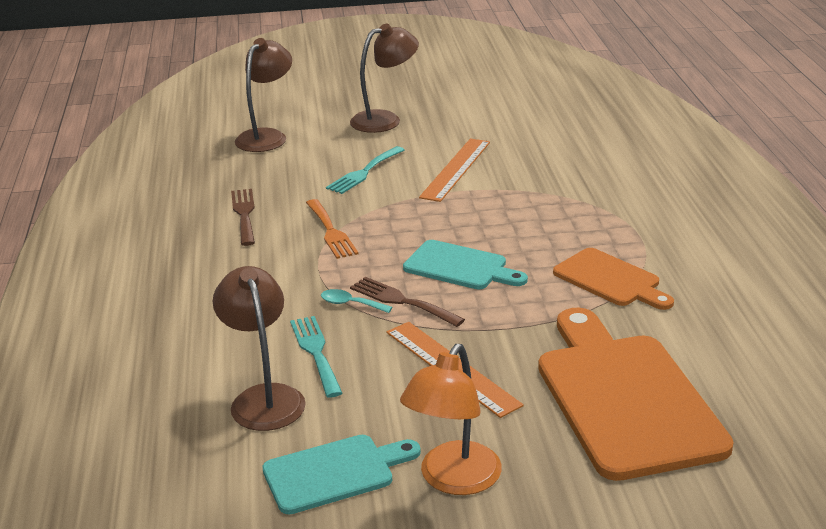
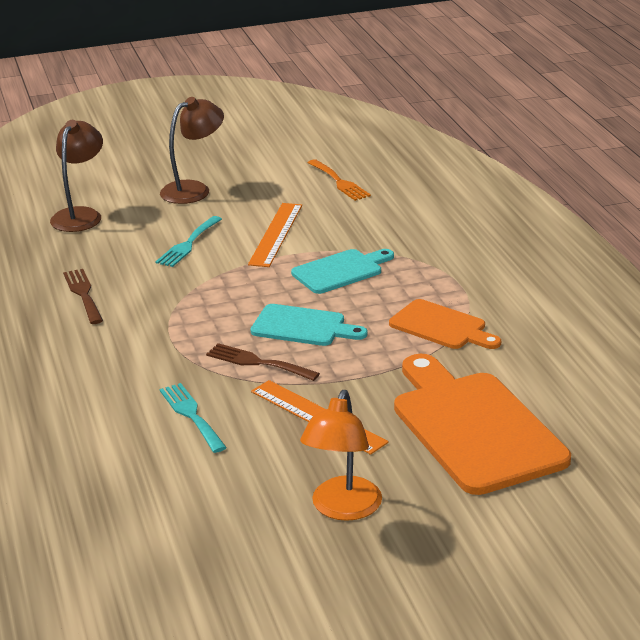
camera: 10 degrees left, 0 degrees up
(264, 398) = (156, 459): brown lamp -> none
(331, 232) = (173, 304): orange fork -> orange fork (339, 182)
(334, 472) = (238, 514): turquoise cutting board -> turquoise cutting board (340, 271)
(350, 304) = (211, 369): turquoise spoon -> none

